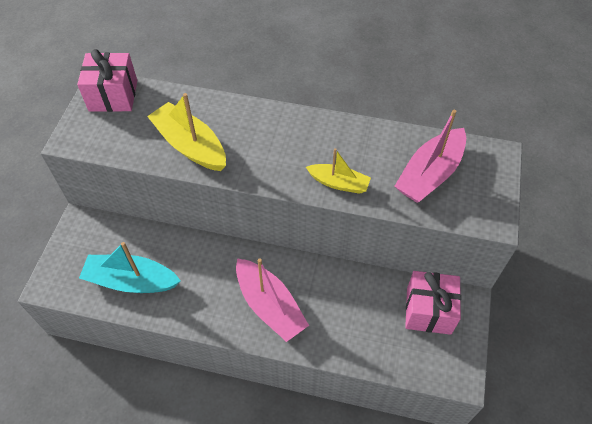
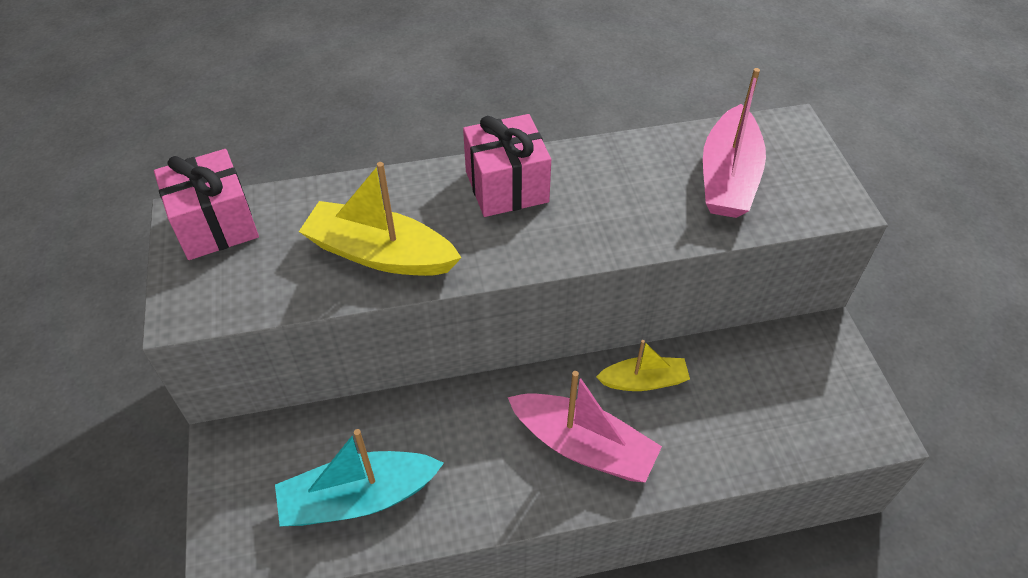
camera: 25 degrees left, 5 degrees down
(339, 183) = (621, 229): yellow boat -> yellow boat (644, 381)
(428, 310) = (790, 365): pink gift -> pink gift (506, 186)

